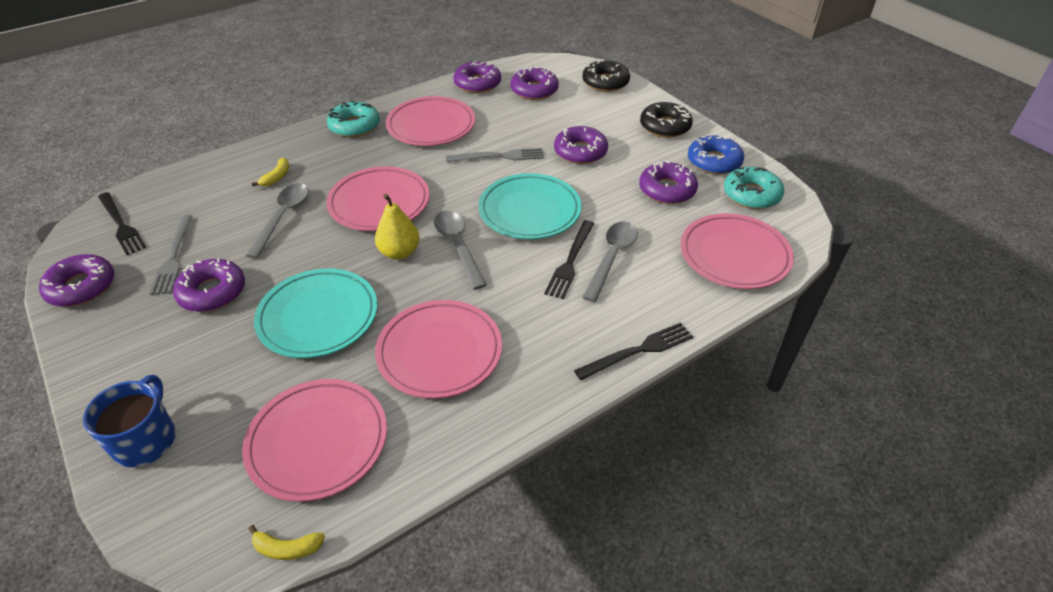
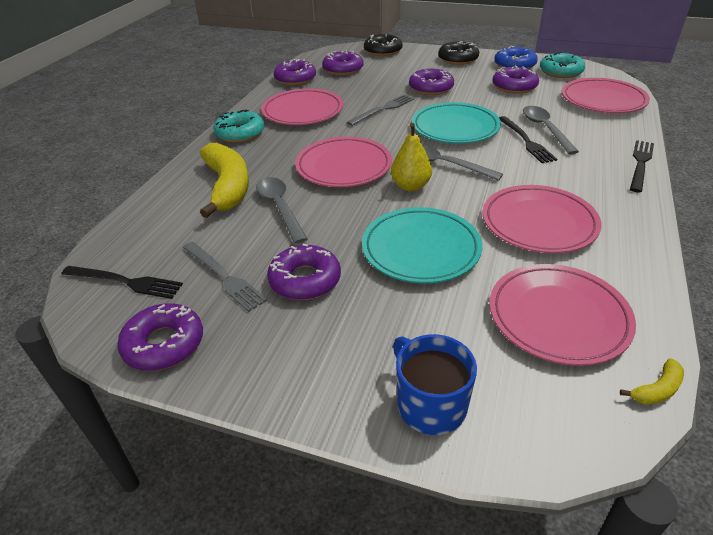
camera: 35 degrees left, 5 degrees down
(277, 177) = (228, 187): yellow banana -> yellow banana, size x2.42

